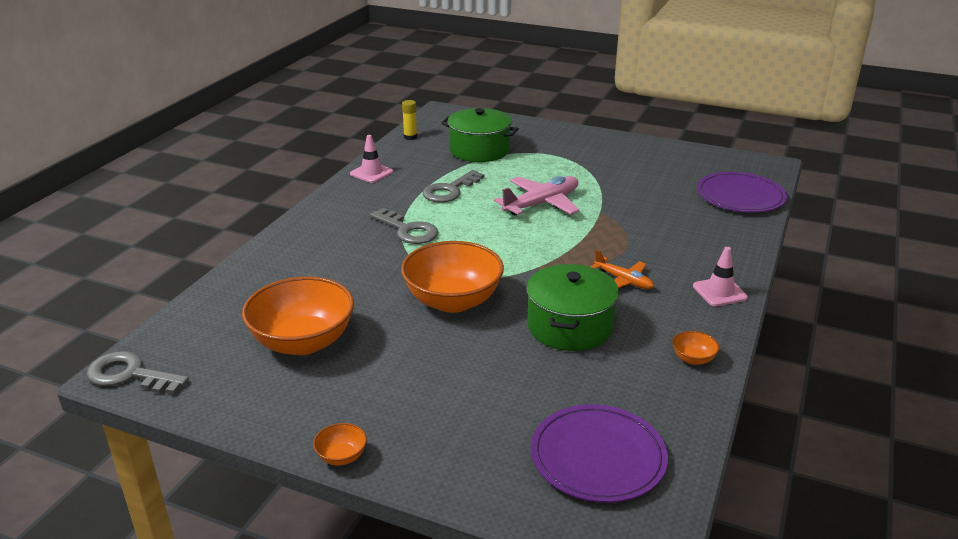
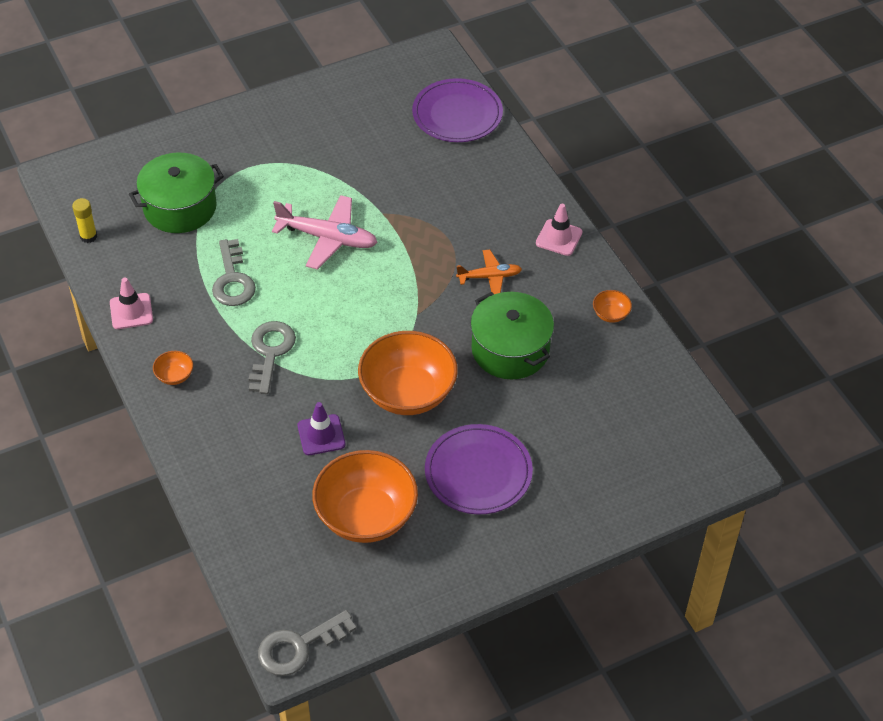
camera: 50 degrees left, 20 degrees up
(341, 456) = (522, 566): orange bowl -> orange bowl (174, 376)
(360, 284) = (321, 435): none -> purple traffic cone
(408, 230) = (270, 352): grey key -> grey key turned 75 degrees counterclockwise
(541, 204) = (327, 238): pink plane -> pink plane turned 105 degrees clockwise
(598, 457) = (649, 435): purple plate -> purple plate (478, 472)

